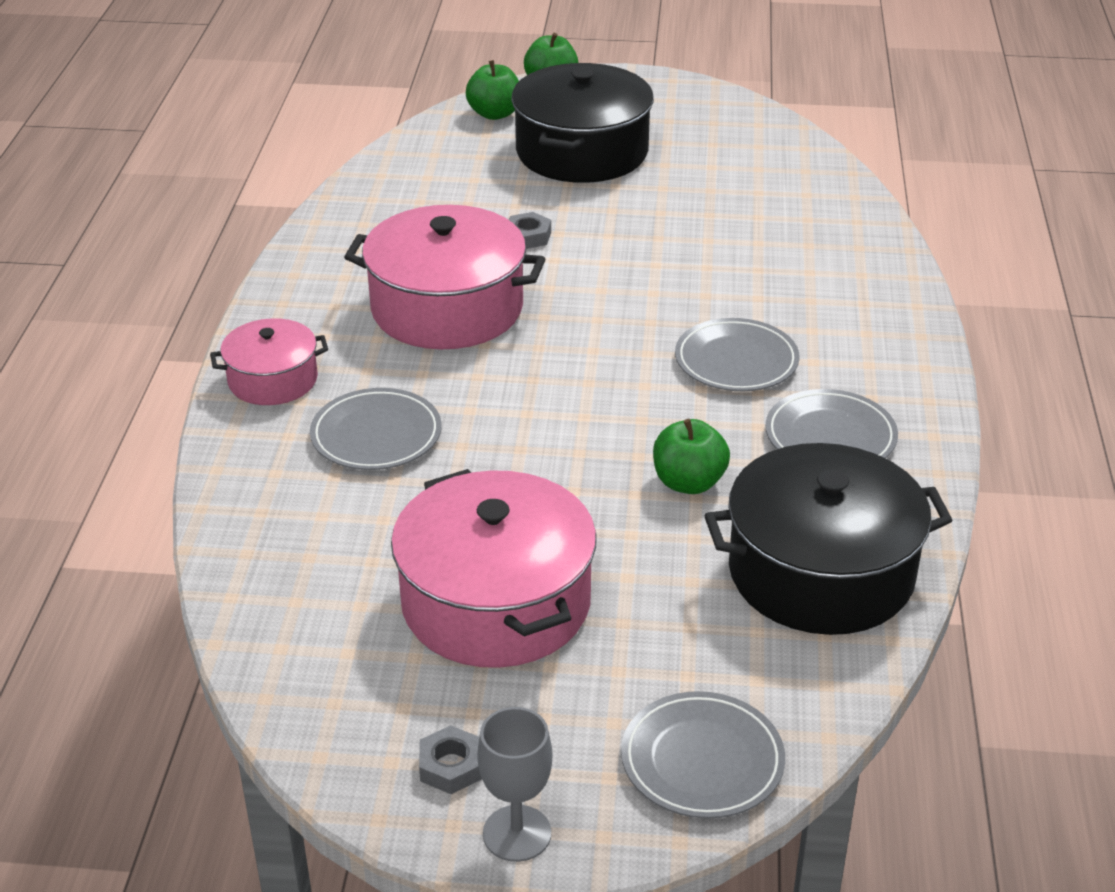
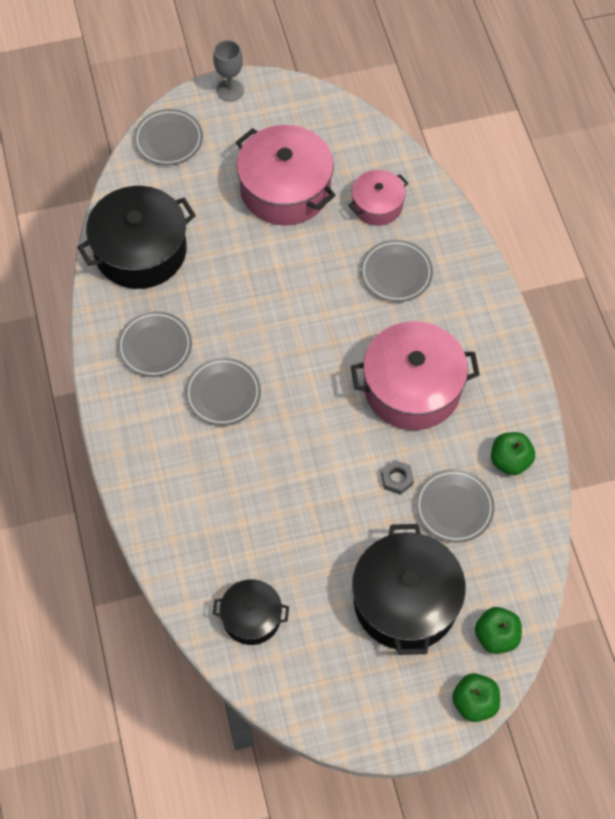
camera: 160 degrees right, 25 degrees up
(273, 380) = (475, 296): pink pot -> pink pot (377, 205)
(451, 766) = (268, 109): grey nut -> none
(471, 202) = (454, 507): none -> grey plate
(688, 482) = (221, 289): green apple -> green apple (510, 461)
(777, 174) = (251, 617): none -> black pot

